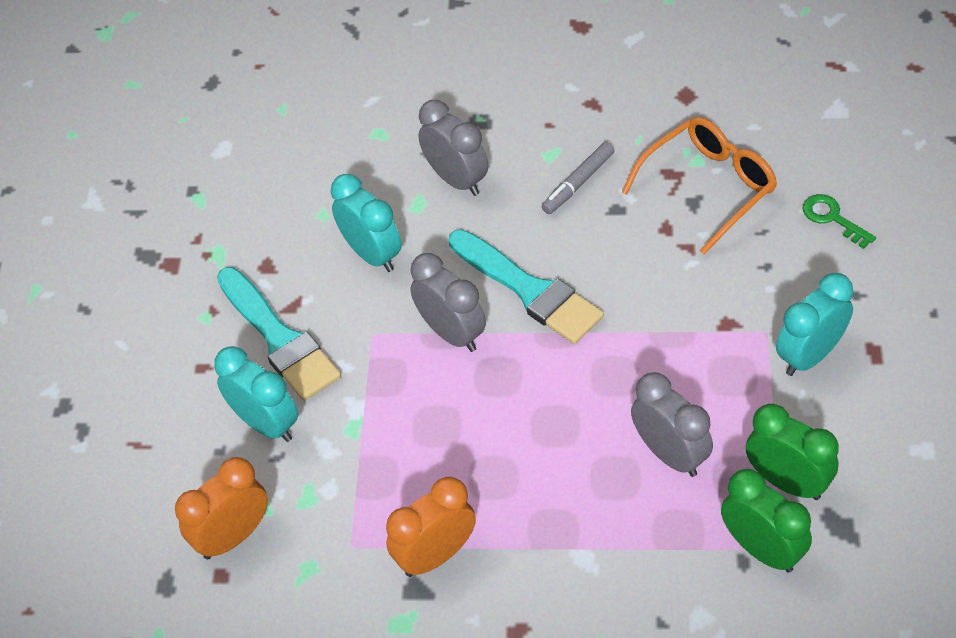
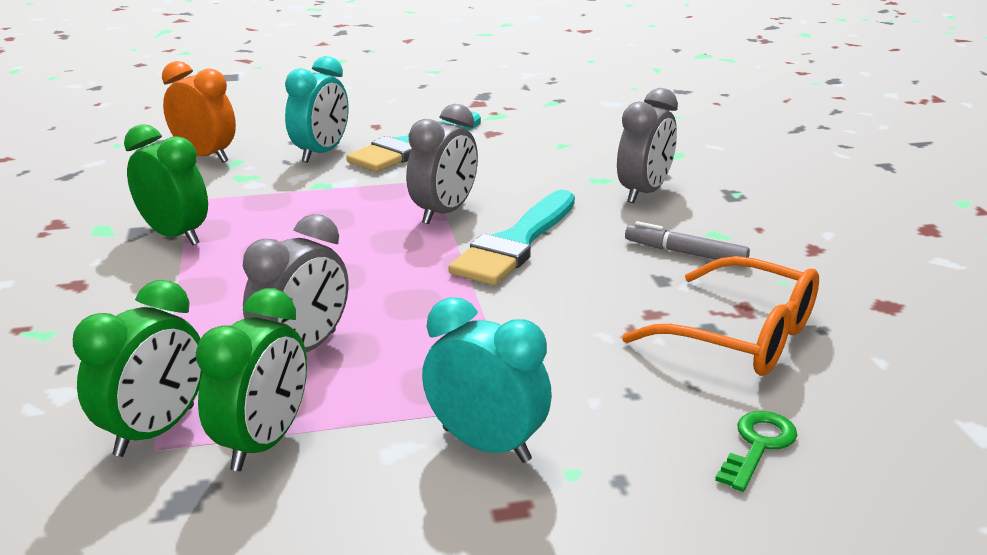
camera: 70 degrees right, 25 degrees down
(372, 254) = (526, 168): turquoise clock -> none
(436, 555) = (175, 235): orange clock -> green clock

